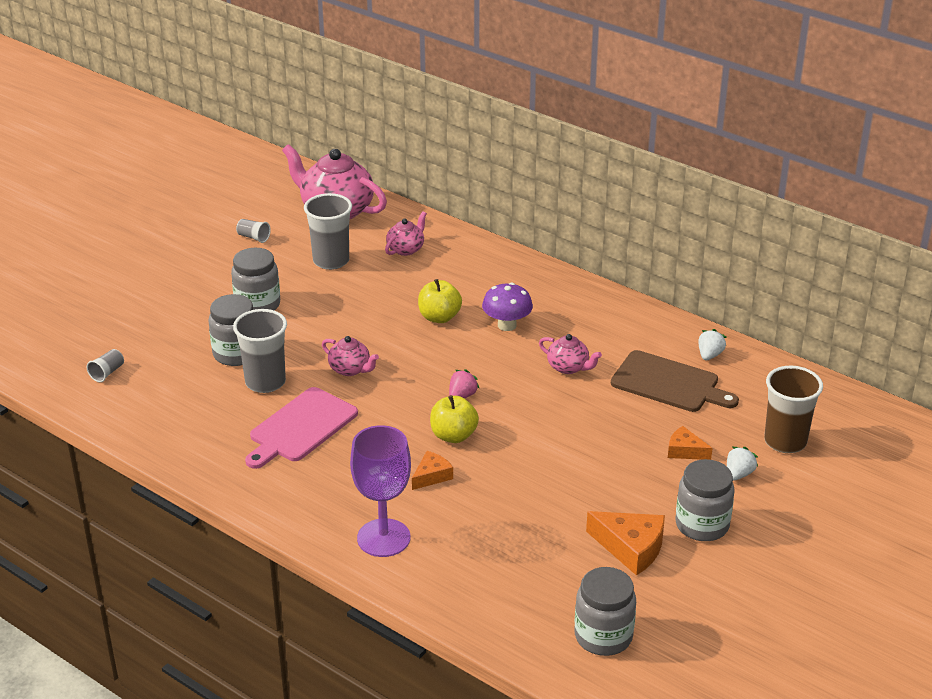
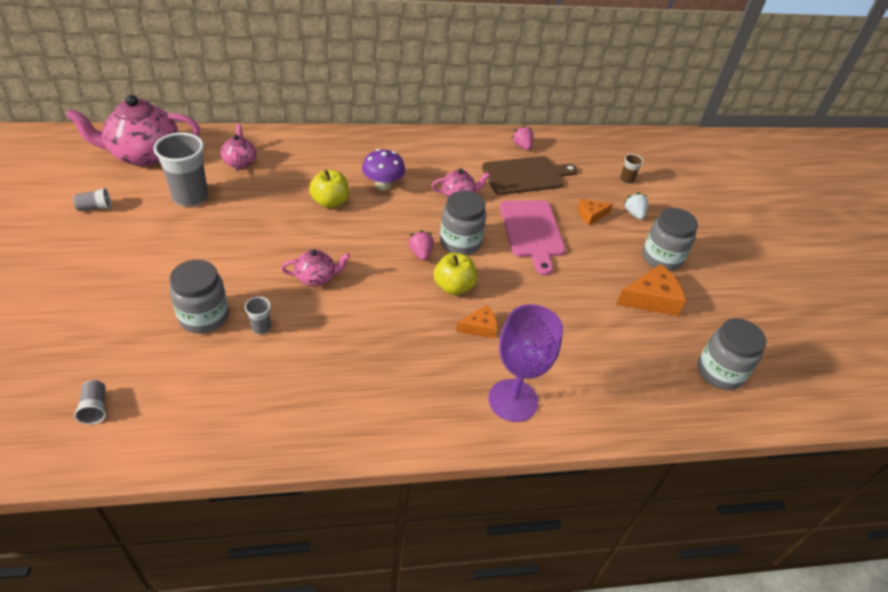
camera: 50 degrees left, 10 degrees up
(257, 305) = (171, 264): grey jar -> grey jar (460, 242)
(265, 382) = (261, 328): grey cup -> grey cup, size x0.46
(301, 427) = (339, 349): pink cutting board -> pink cutting board (532, 231)
(432, 476) = (479, 327): orange cheese -> orange cheese turned 75 degrees clockwise
(709, 355) = (522, 146): white strawberry -> pink strawberry
(785, 441) = (626, 180): brown cup -> brown cup, size x0.46

